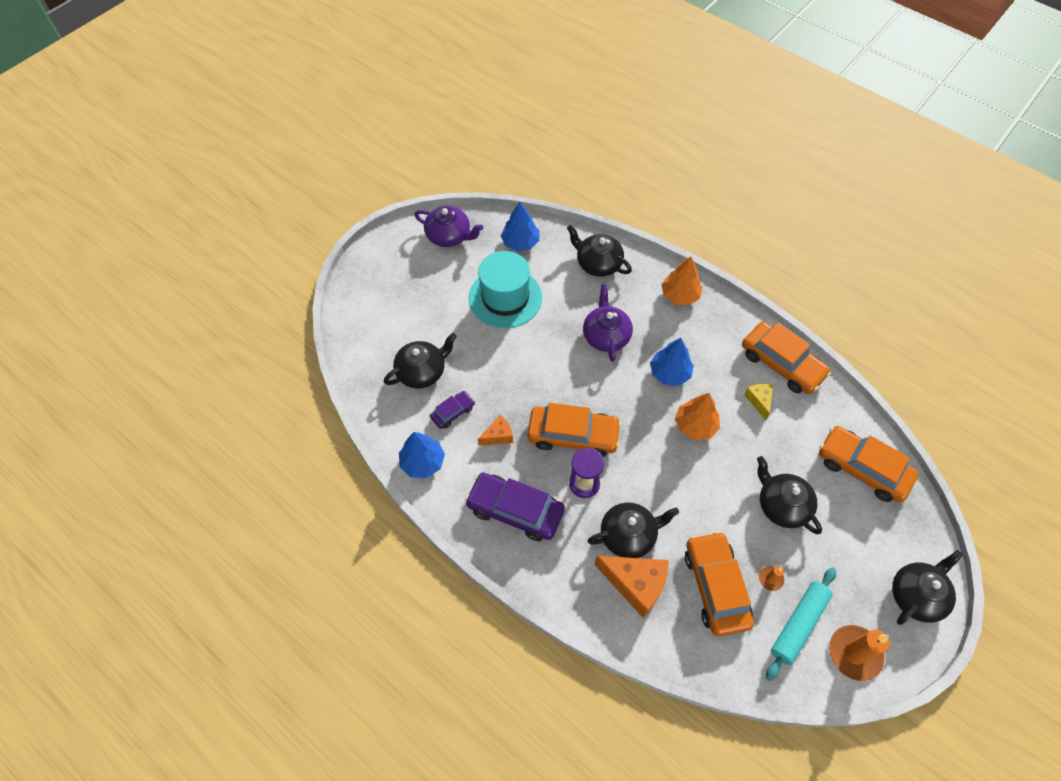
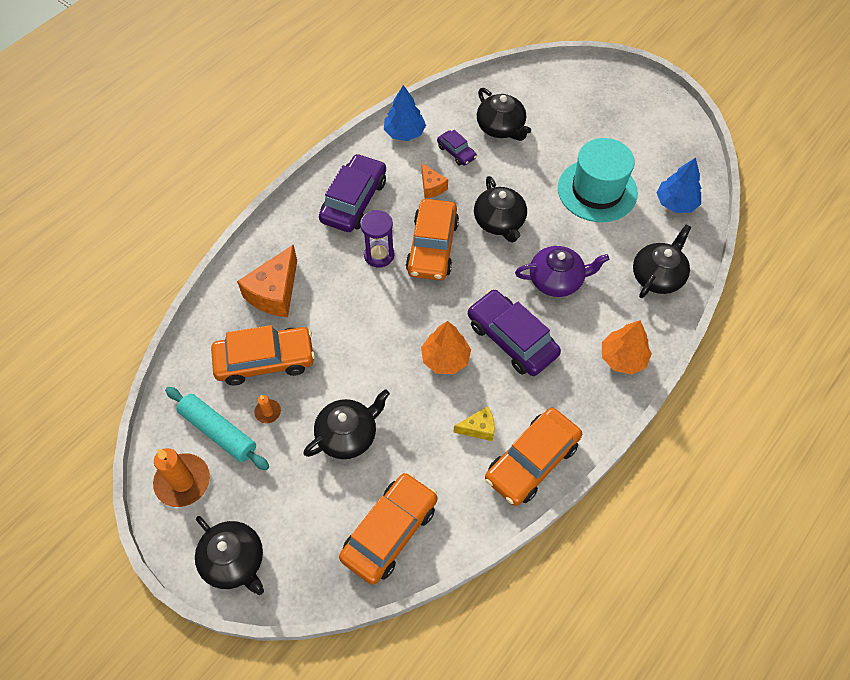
camera: 90 degrees right, 0 degrees up
(449, 236) = (673, 141): purple teapot -> none
(628, 535) = (323, 289): black teapot -> black teapot (499, 222)
(669, 373) = (511, 339): blue tree -> purple car

